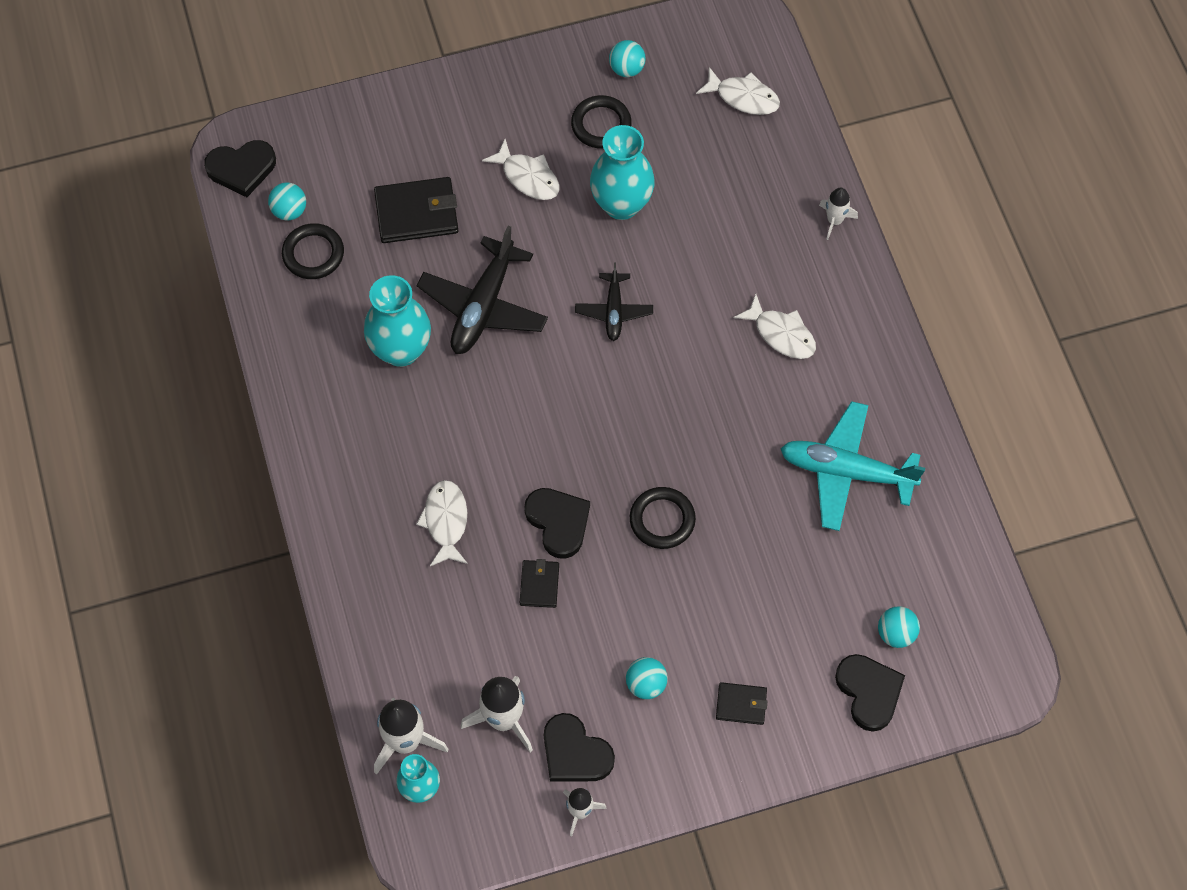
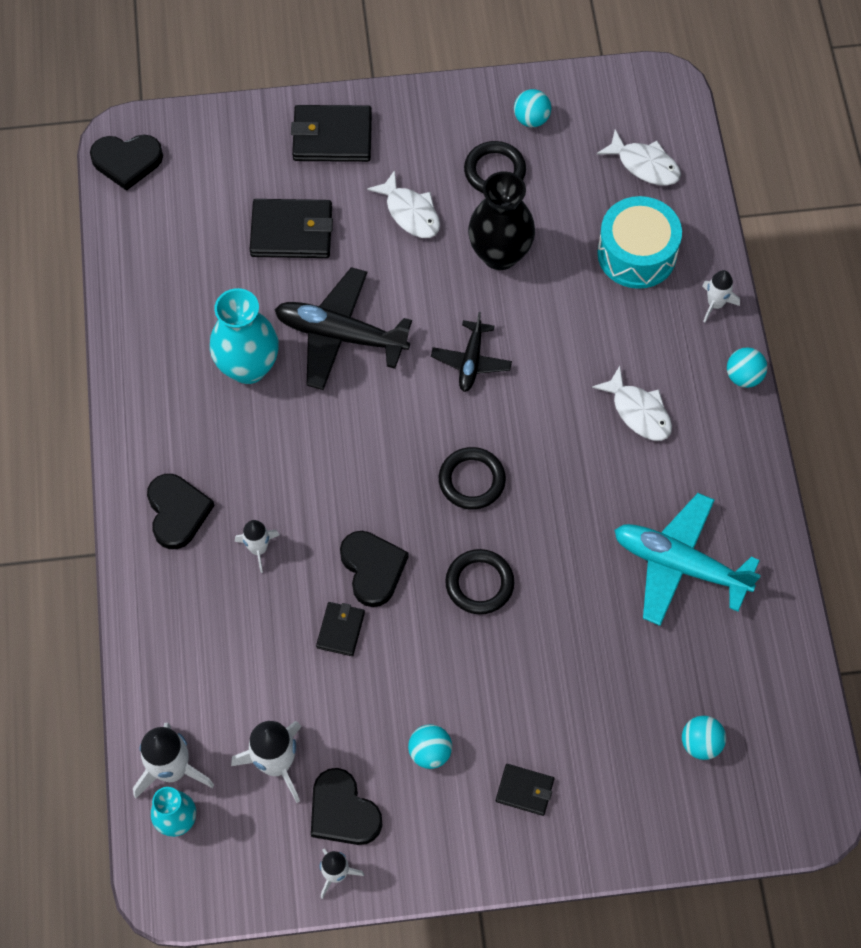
camera: 10 degrees right, 0 degrees up
(289, 211) = (165, 210): turquoise ball -> turquoise ball (743, 376)
(313, 254) = (180, 257): black ring -> black ring (472, 480)
(437, 114) = (332, 136): none -> black wallet
(446, 521) = (258, 549): white fish -> white rocket
(484, 306) = (340, 335): black plane -> black plane turned 75 degrees clockwise
(621, 204) = (500, 254): turquoise vase -> black vase
(751, 184) = (636, 254): none -> turquoise drum
(869, 692) = (661, 800): black heart -> black heart (177, 512)

